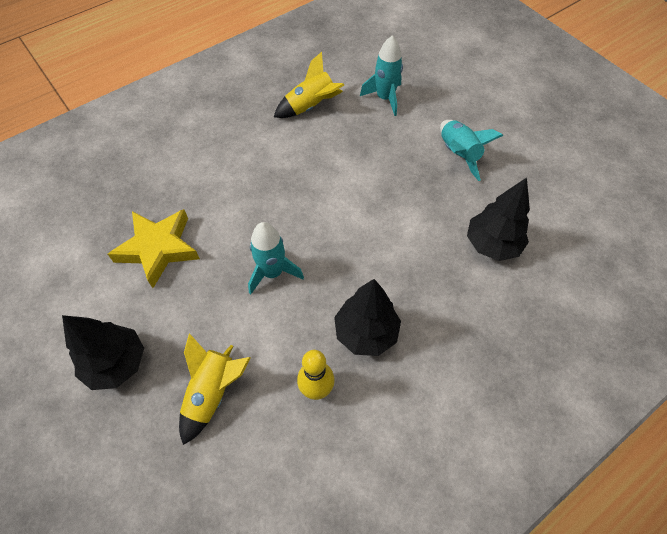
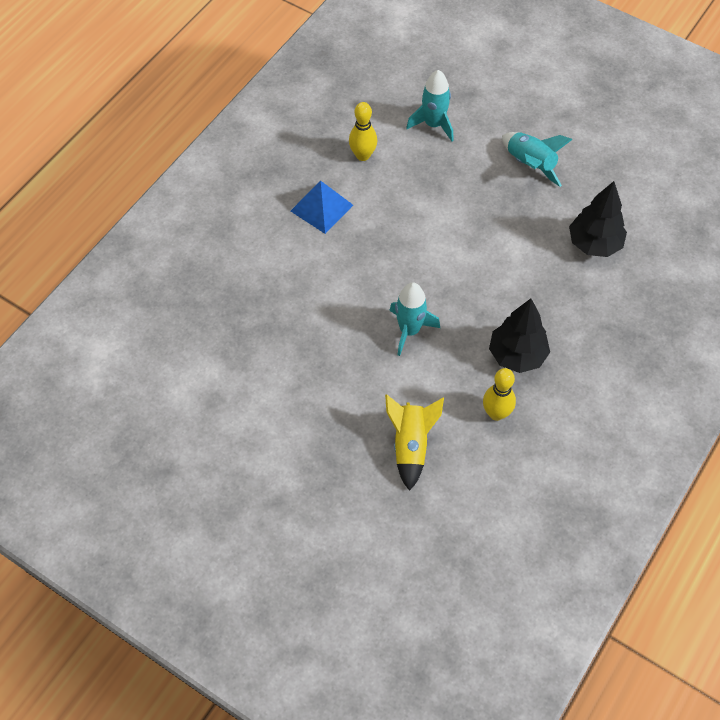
camera: 20 degrees left, 0 degrees up
(117, 364) = (313, 451): black tree -> none
(158, 248) = (290, 343): yellow star -> none
(252, 139) = (321, 208): none -> blue pyramid
(311, 107) = (363, 155): yellow rocket -> yellow bowling pin

